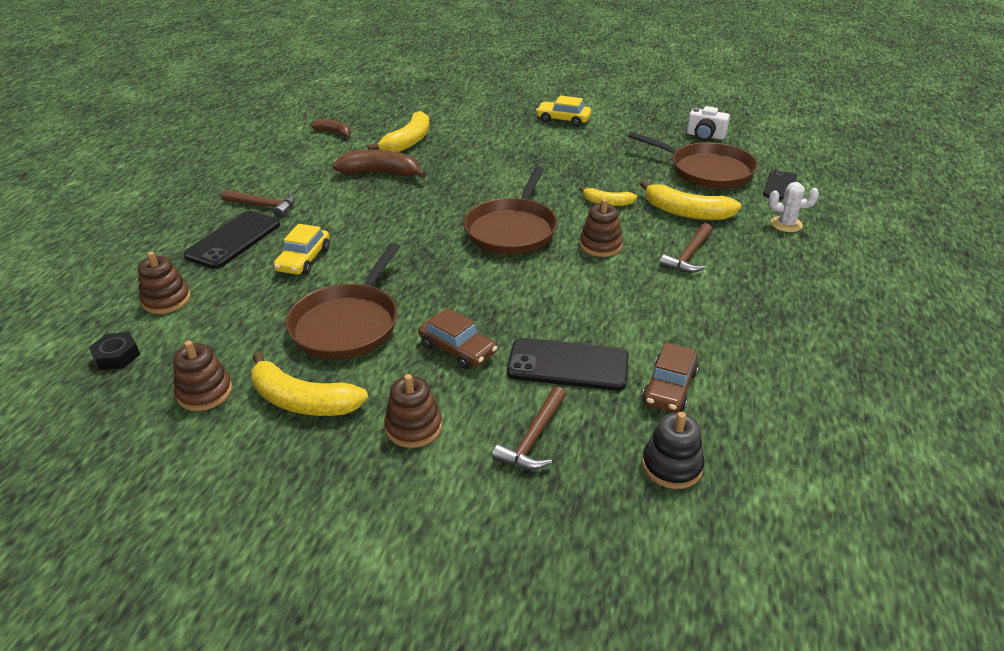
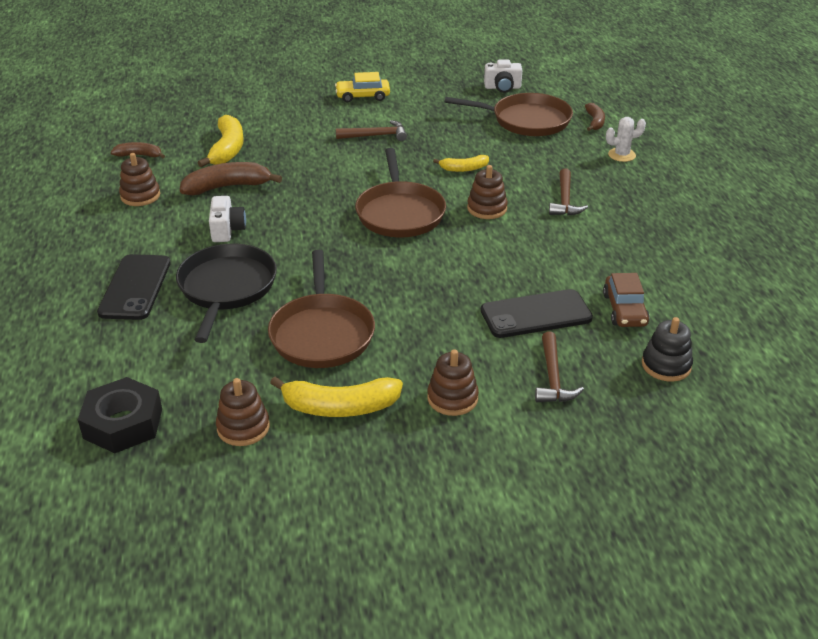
camera: 25 degrees left, 0 degrees up
(116, 356) = (123, 423): black nut -> black nut, size x1.75
(166, 300) = (122, 361): brown stacking toy -> brown stacking toy (140, 196)
(263, 206) = (134, 247): brown hammer -> brown hammer (375, 136)
(304, 260) = (226, 288): yellow car -> black pan
(348, 209) = (227, 230): none -> white camera
(457, 349) = (437, 327): brown car -> none
(686, 212) = (536, 162): yellow banana -> none
(780, 186) = (595, 122): black phone -> brown banana

